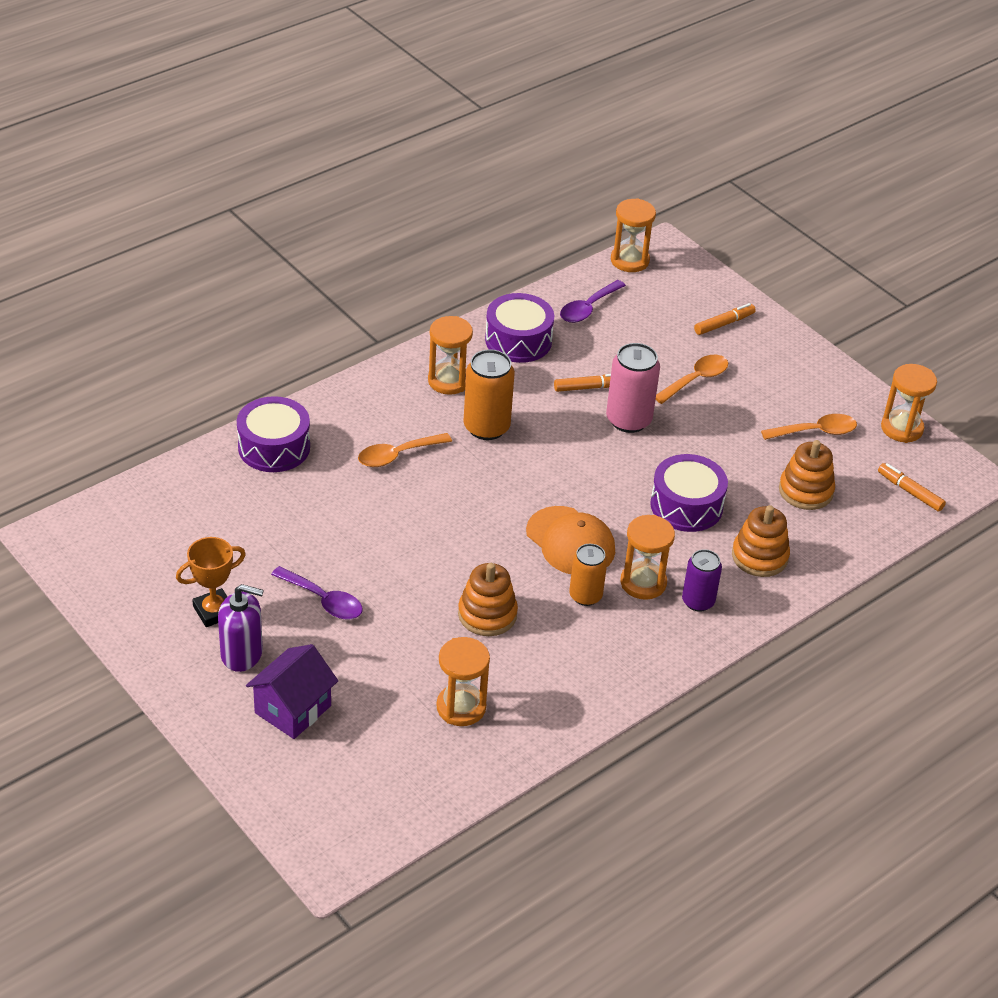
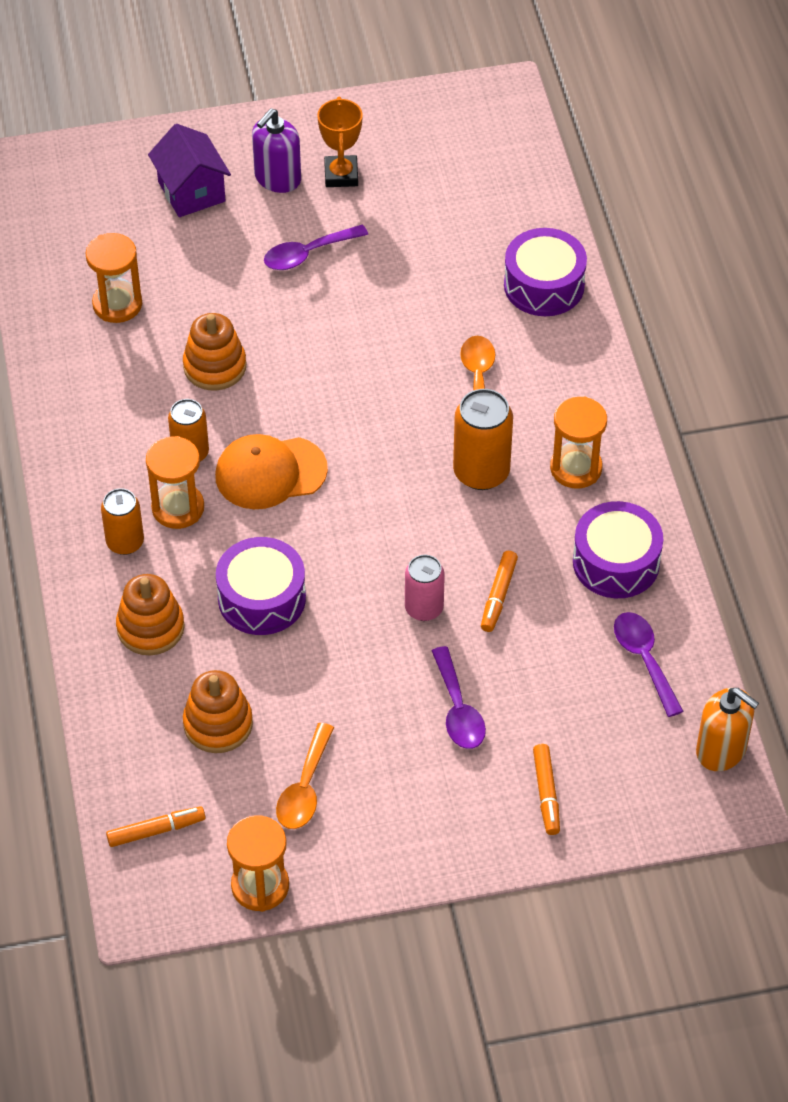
camera: 120 degrees right, 10 degrees up
(628, 420) = (424, 608): pink can -> pink can, size x0.66
(629, 260) = (721, 750): orange hourglass -> orange soap dispenser
(696, 380) = (458, 709): orange spoon -> purple spoon
(698, 601) = (125, 542): purple can -> orange can

